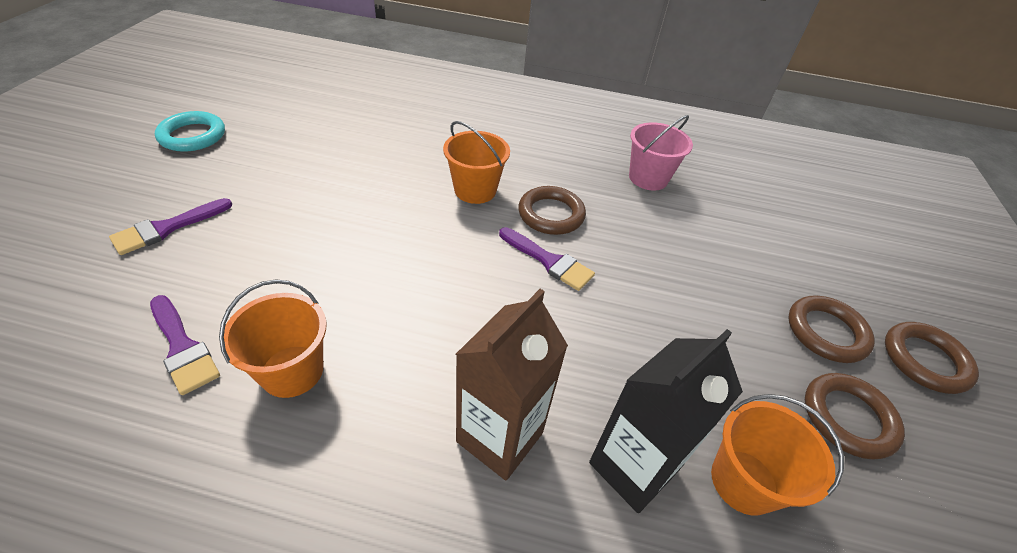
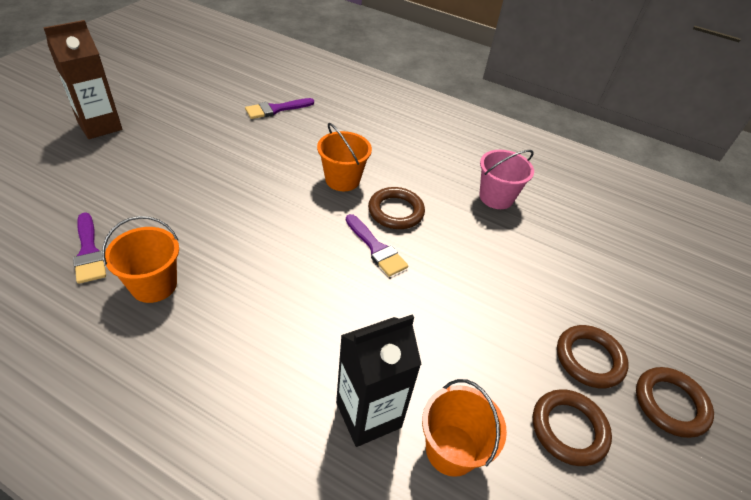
camera: 15 degrees right, 0 degrees up
(167, 228) = (106, 165): purple brush -> purple brush (276, 109)
(192, 136) = (147, 98): turquoise ring -> none
(499, 437) = (279, 367): brown carton -> brown carton (100, 126)

